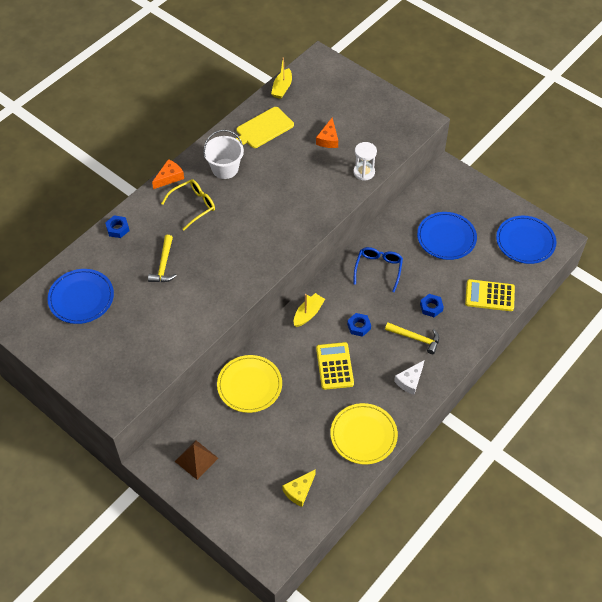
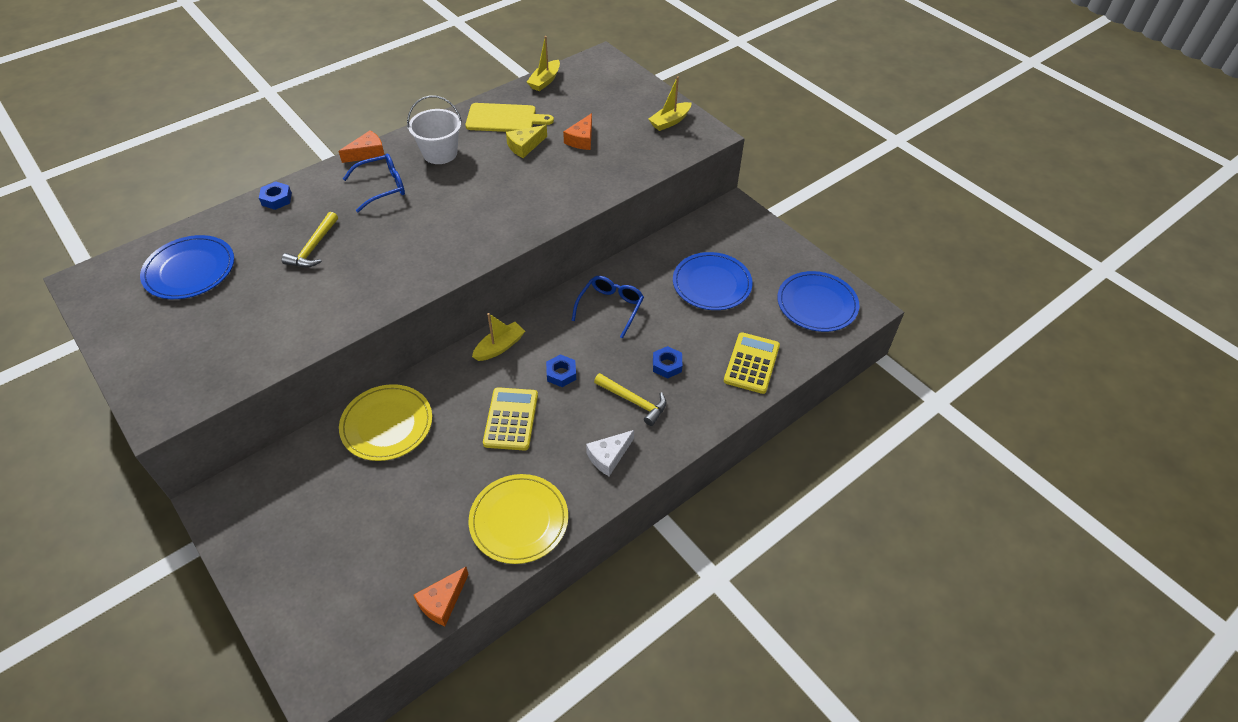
camera: 10 degrees right, 5 degrees down
(193, 206) = (382, 187): yellow glasses -> blue glasses
(196, 459) = (272, 512): brown pyramid -> none
(263, 129) = (504, 118): yellow cutting board -> yellow cutting board turned 150 degrees counterclockwise
(299, 491) = (398, 585): yellow cheese -> yellow cheese (525, 146)
(332, 496) = (442, 601): none -> orange cheese
(364, 172) = (614, 180): white hourglass -> none
(390, 112) = (670, 121): none -> yellow boat
(489, 296) = (751, 363): yellow calculator -> yellow calculator turned 90 degrees clockwise

